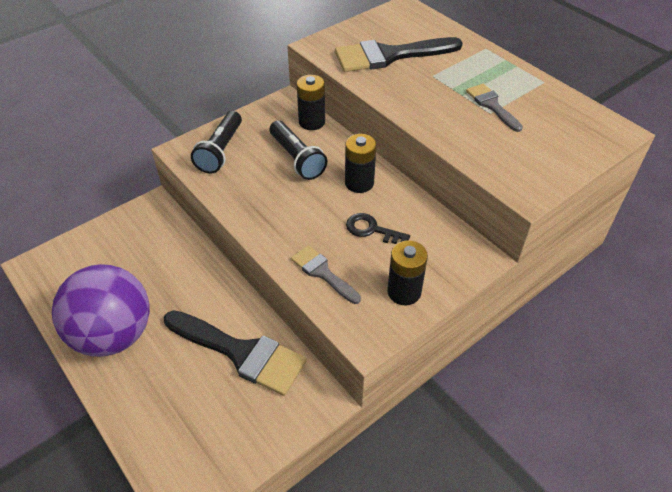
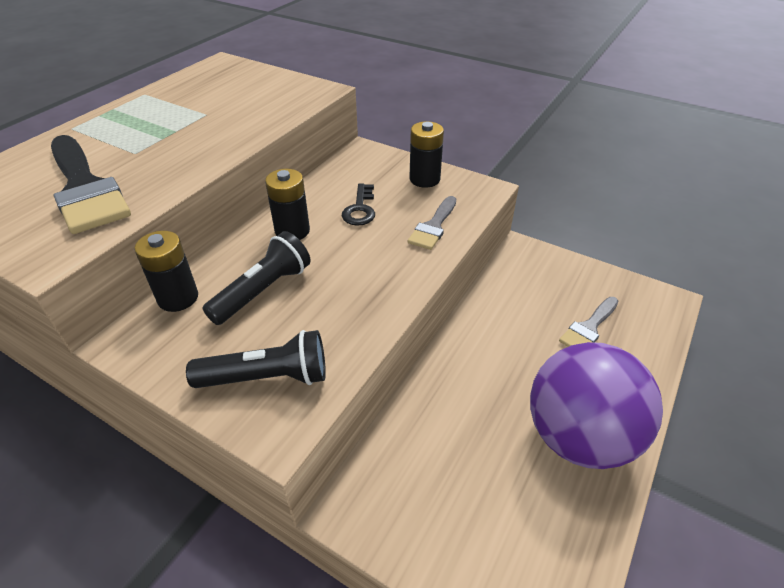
camera: 110 degrees left, 5 degrees down
(241, 353) = (518, 313): black brush -> none
(492, 105) = (193, 114): grey brush -> grey brush (589, 328)

